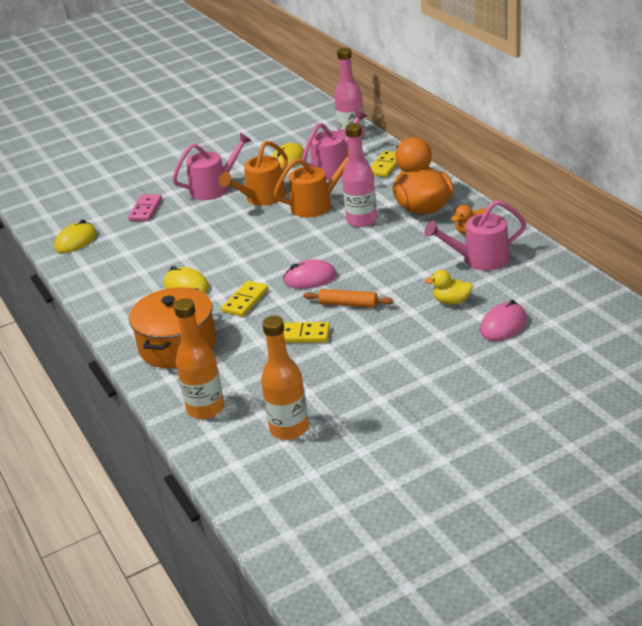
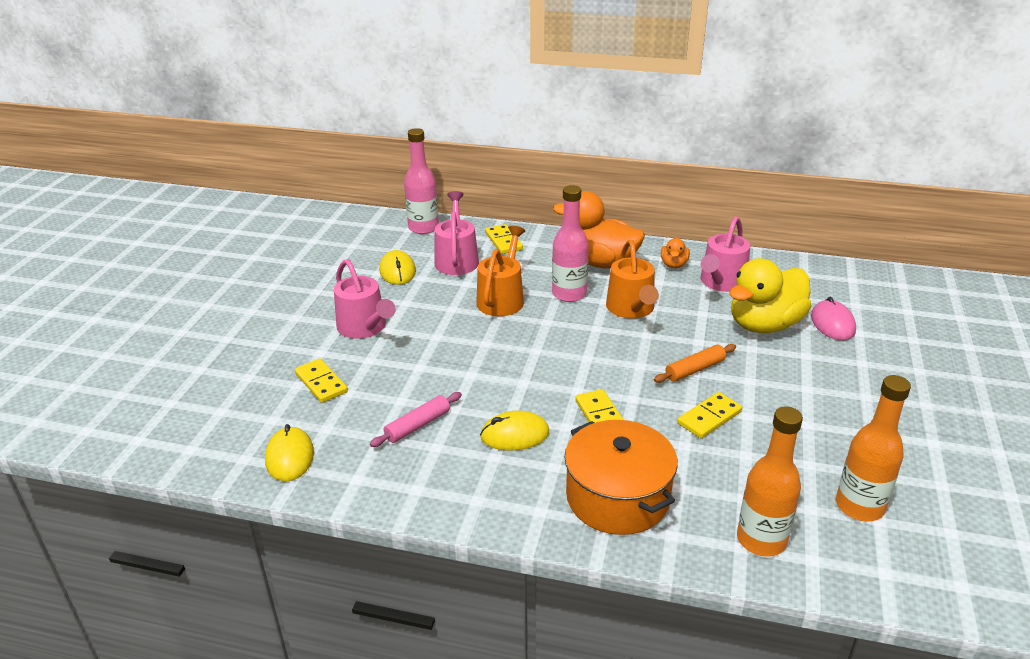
camera: 50 degrees left, 0 degrees up
(146, 210) = (321, 383): pink domino -> yellow domino
(151, 256) = (418, 425): none -> pink rolling pin
(214, 188) = (364, 327): pink watering can -> pink watering can turned 135 degrees clockwise
(262, 198) = (435, 315): orange watering can -> orange watering can (631, 309)
(310, 278) = (619, 364): pink mouse -> none
(451, 301) = (764, 325): yellow duck -> yellow duck, size x2.15

